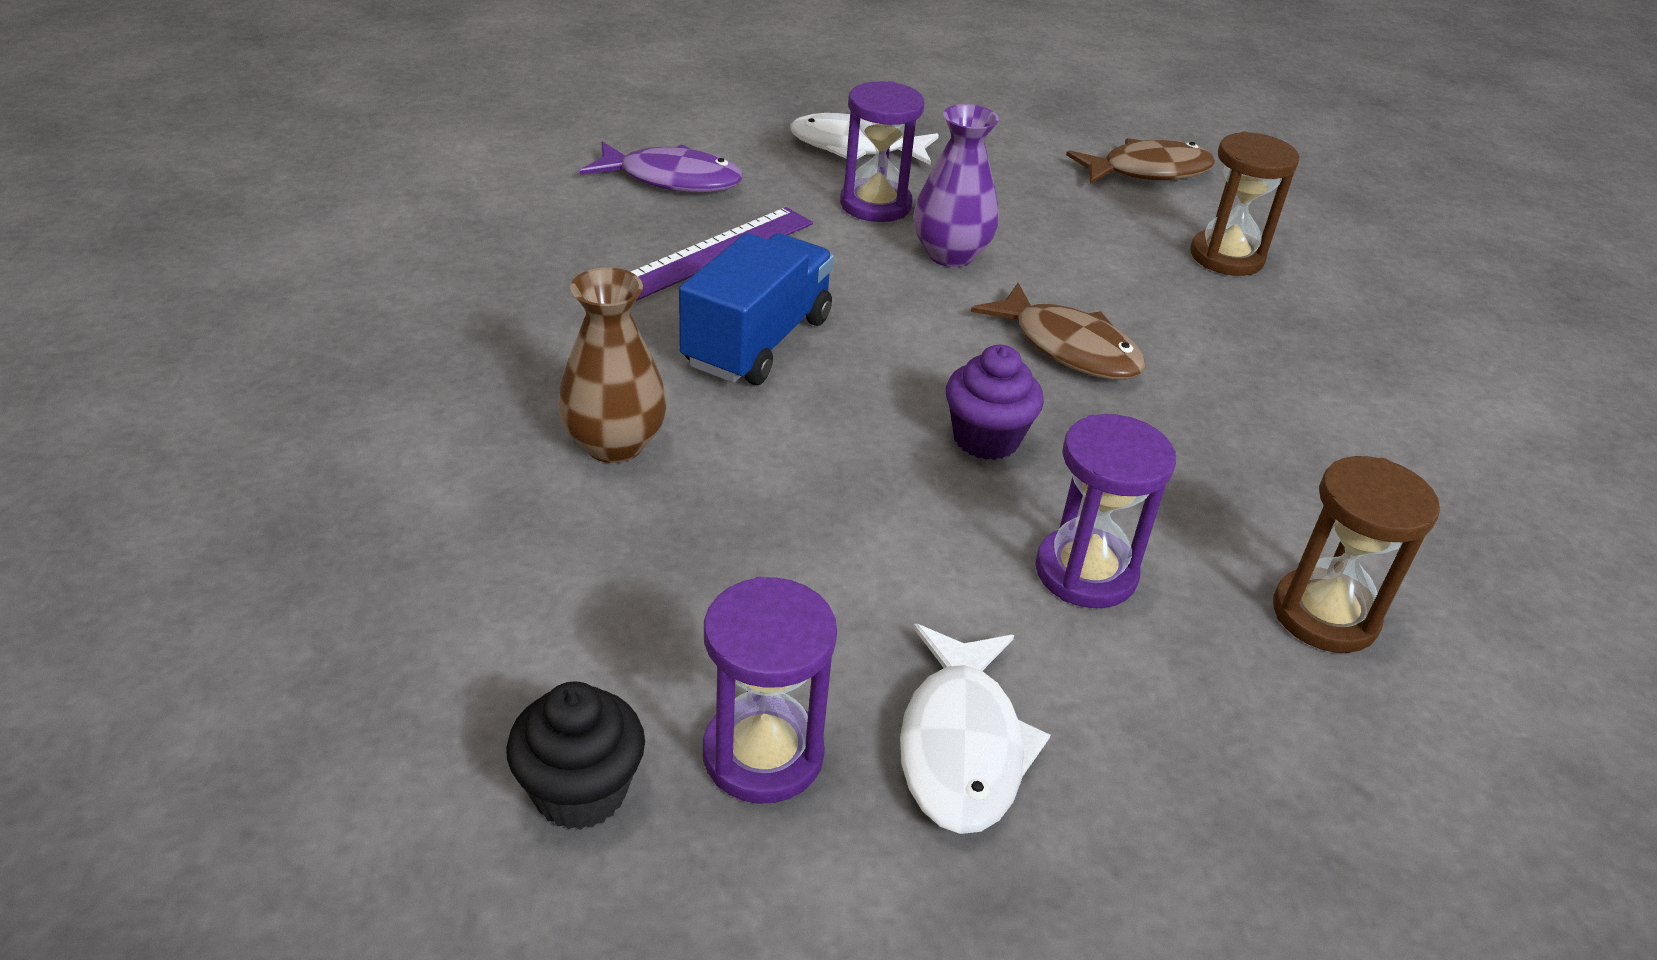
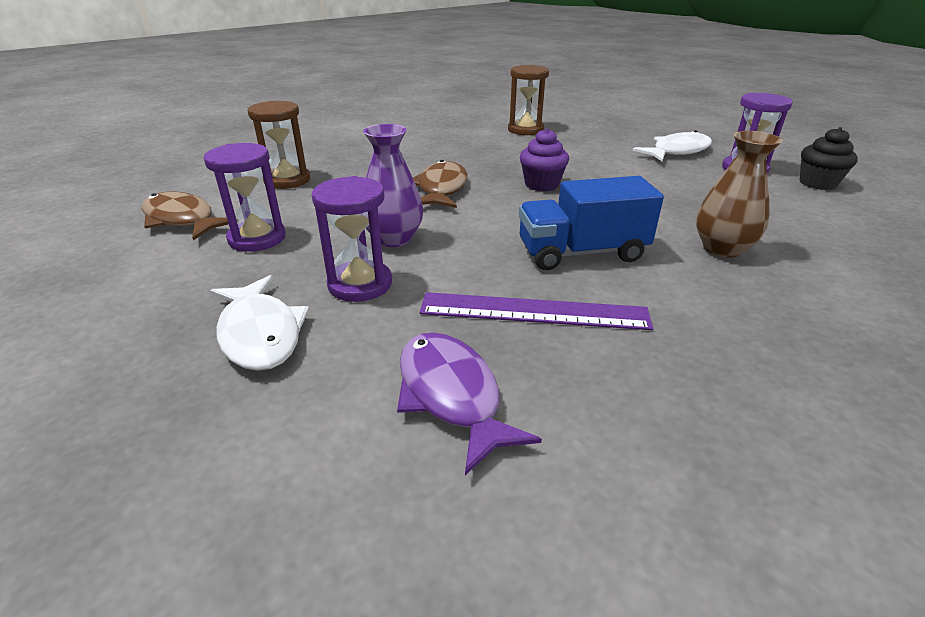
camera: 125 degrees left, 5 degrees down
(1086, 572) = (576, 155): purple hourglass -> purple hourglass (257, 238)

